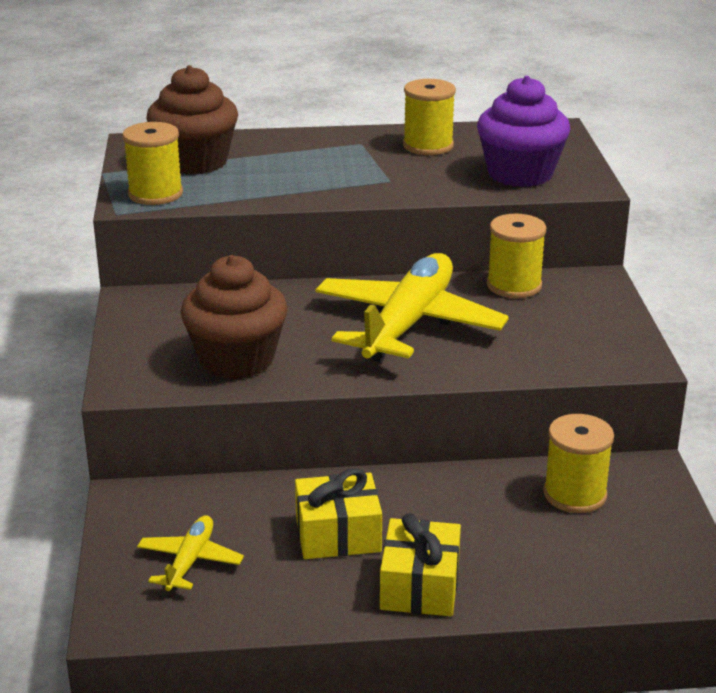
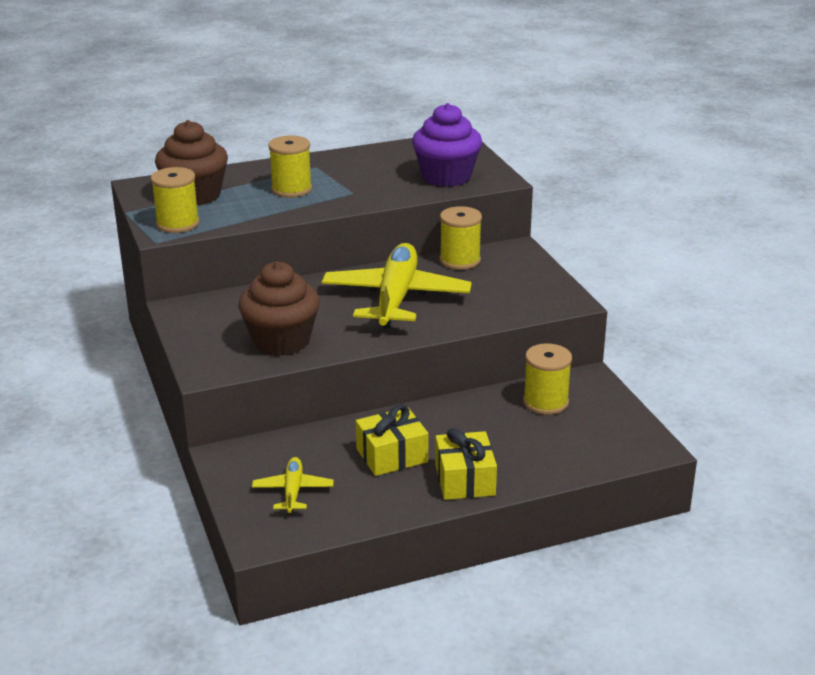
camera: 15 degrees left, 0 degrees up
(428, 146) = (368, 163): yellow spool -> yellow spool (291, 189)

